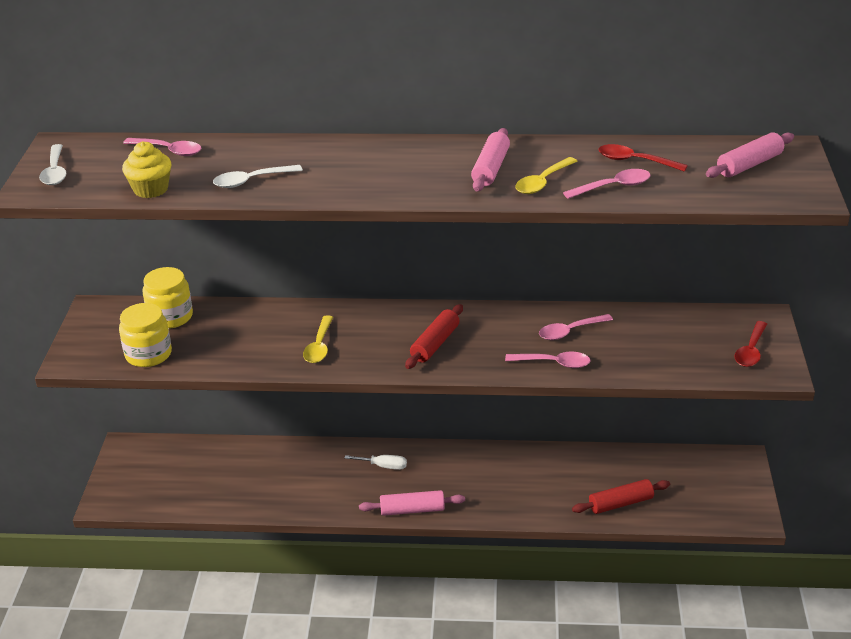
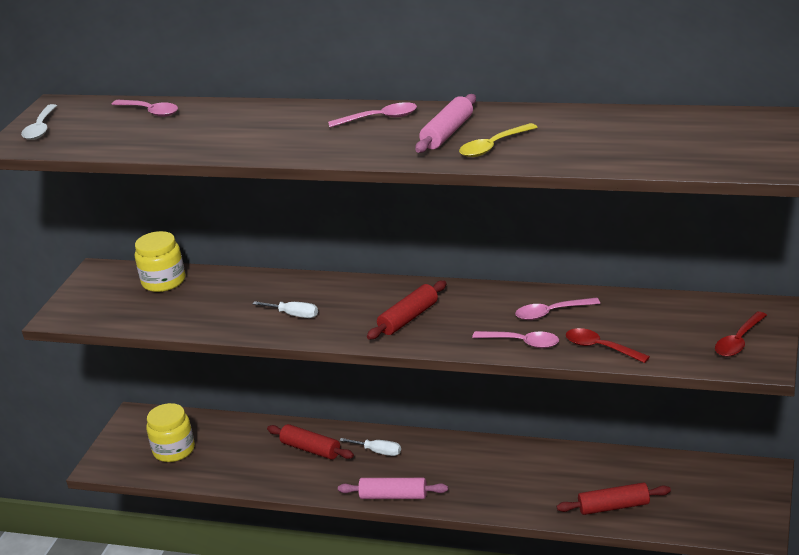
camera: 15 degrees right, 5 degrees down
(148, 354) = (131, 314): yellow jar -> yellow jar (174, 450)
(151, 189) = (118, 145): yellow cupcake -> none
(251, 181) = (212, 140): white spoon -> none
(316, 468) = (311, 449): none -> red rolling pin
(319, 346) = (294, 315): yellow spoon -> white screwdriver
(613, 187) = (563, 152): pink spoon -> pink spoon (380, 118)
(635, 161) = (598, 128): red spoon -> red spoon (600, 348)
(749, 165) = (718, 134): pink rolling pin -> none

